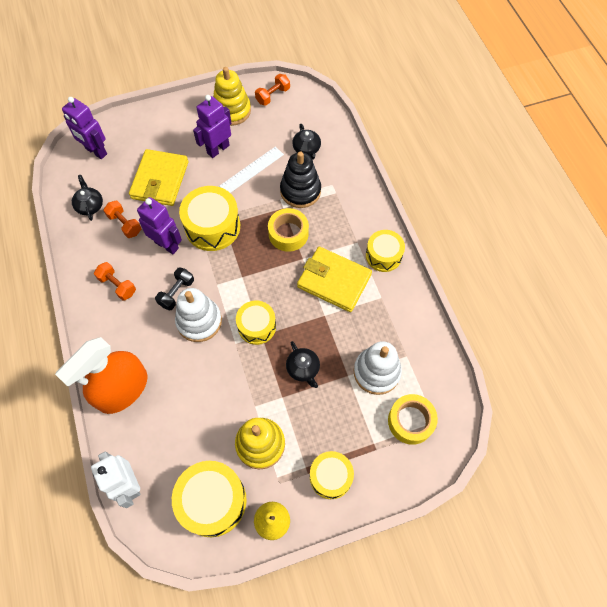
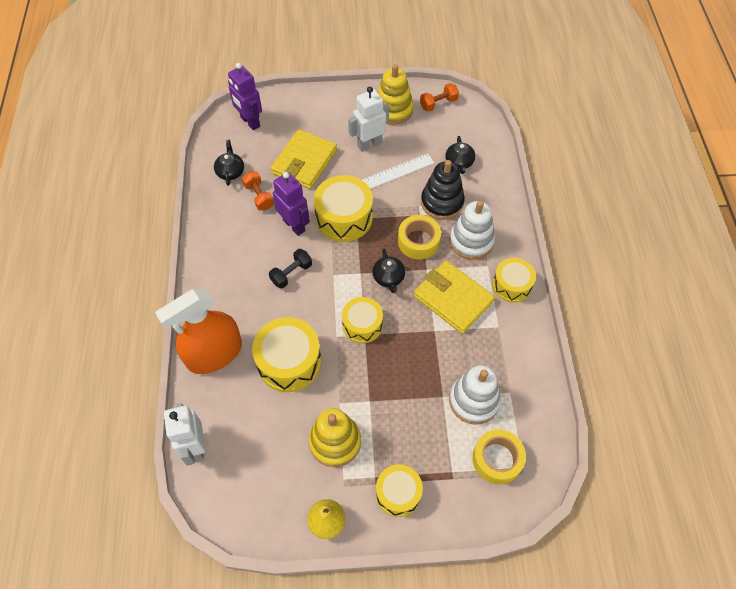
camera: 15 degrees right, 5 degrees down
(117, 285) = (236, 253): orange dumbbell -> none
(199, 321) = (306, 306): white stacking toy -> white stacking toy (471, 241)
(212, 501) = (272, 485): yellow drum -> yellow drum (289, 362)
(218, 149) = (369, 144): purple robot -> white robot
(303, 369) = (398, 378): black teapot -> black teapot (388, 277)

